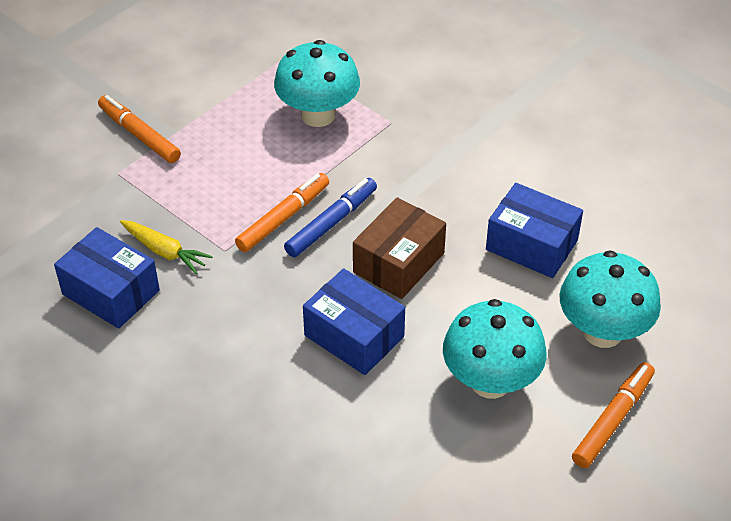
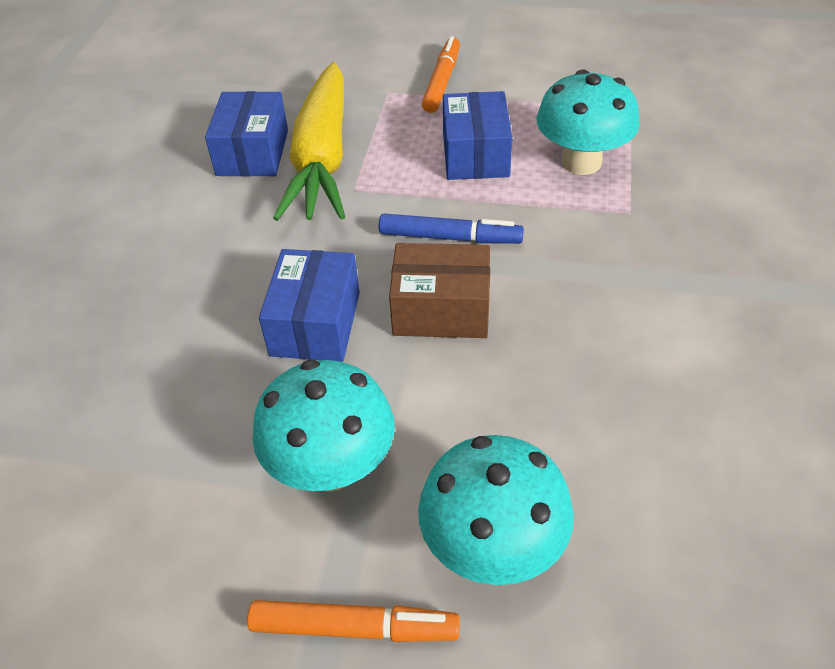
camera: 60 degrees right, 0 degrees up
(165, 251) = (322, 158): yellow carrot -> yellow carrot, size x2.30
(283, 218) = (426, 204): orange marker -> none
(531, 245) = (570, 408): blue box -> blue box (475, 154)

